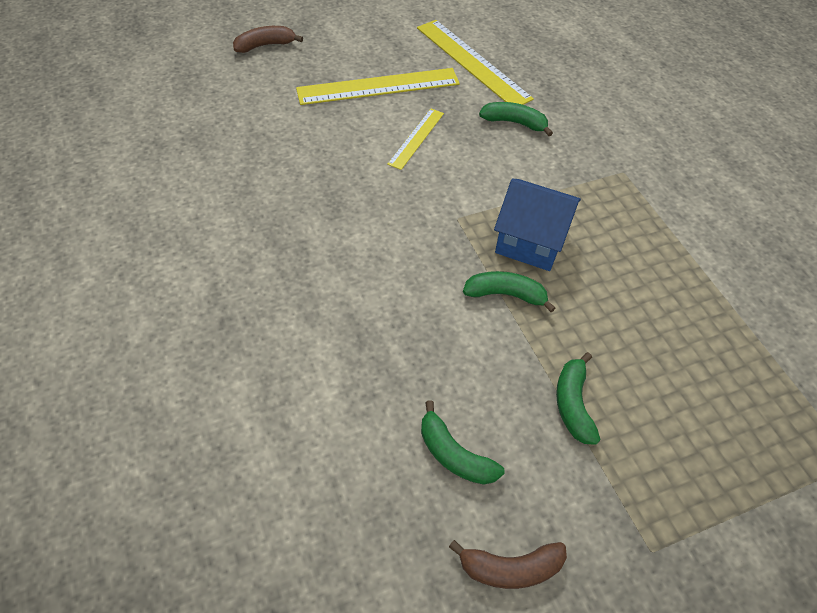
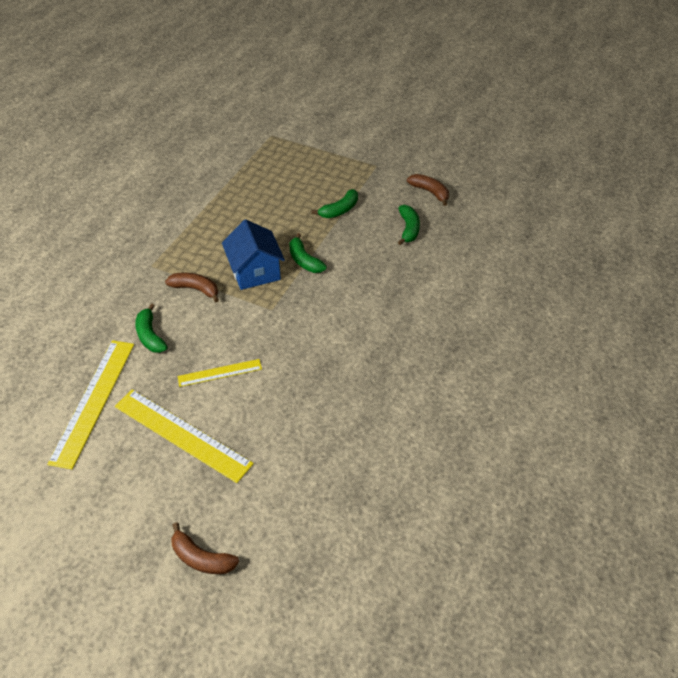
camera: 130 degrees left, 5 degrees down
(550, 182) = (195, 289): none -> brown banana

